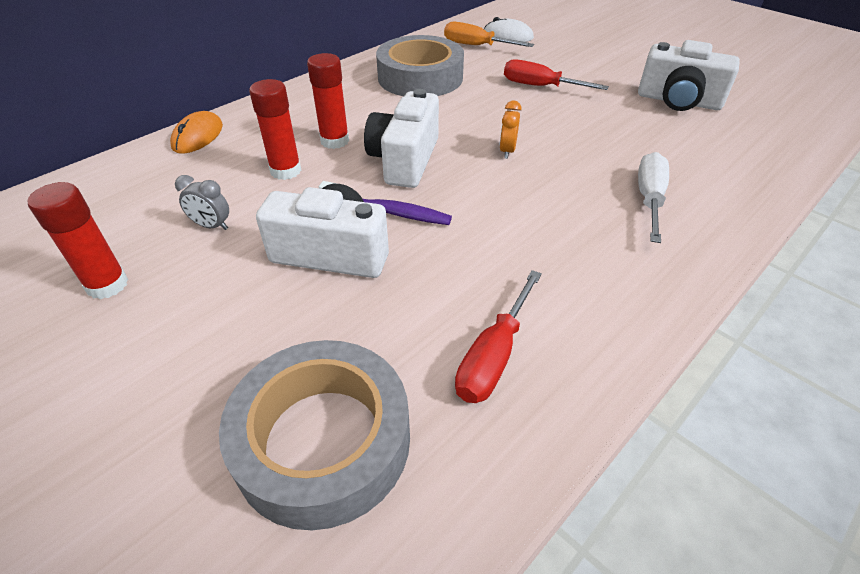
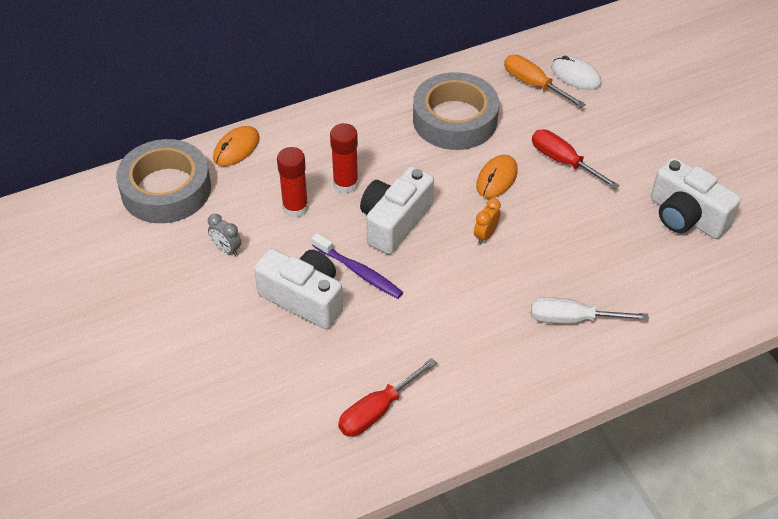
camera: 20 degrees right, 5 degrees up
(107, 285) = (148, 281): red glue stick -> none
(323, 440) = (253, 430): grey tape -> grey tape (166, 189)
(488, 108) = (496, 178): none -> orange mouse
(649, 199) = (573, 319): white screwdriver -> white screwdriver turned 120 degrees counterclockwise

